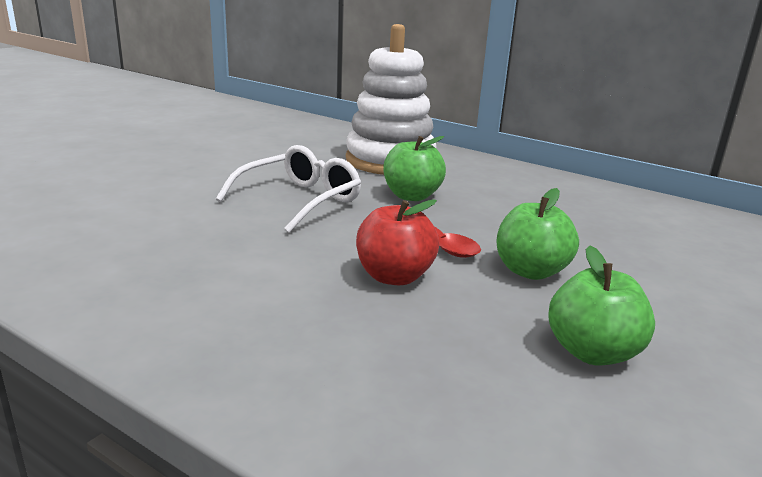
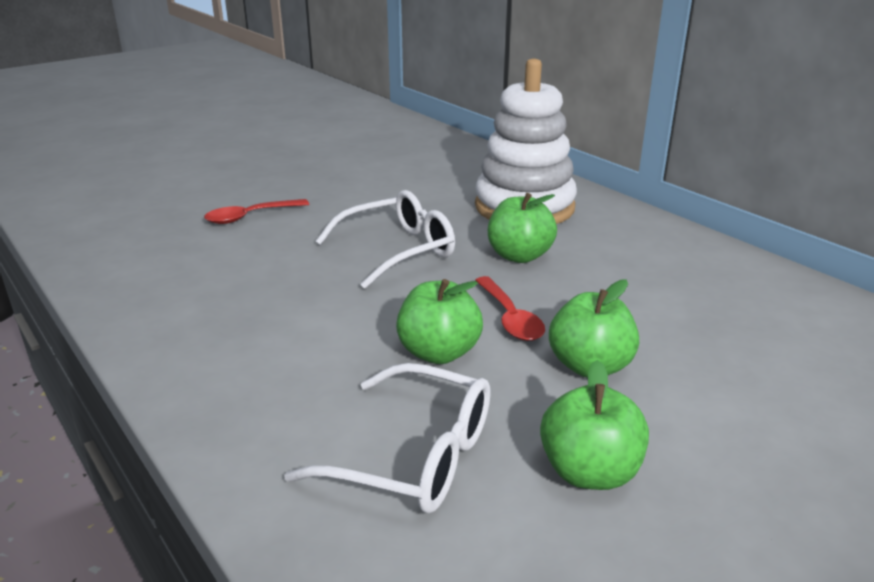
camera: 20 degrees right, 5 degrees up
(131, 184) = (250, 216): none -> red spoon
(394, 276) = (439, 353): red apple -> green apple
(432, 365) = (414, 456): none -> white glasses

